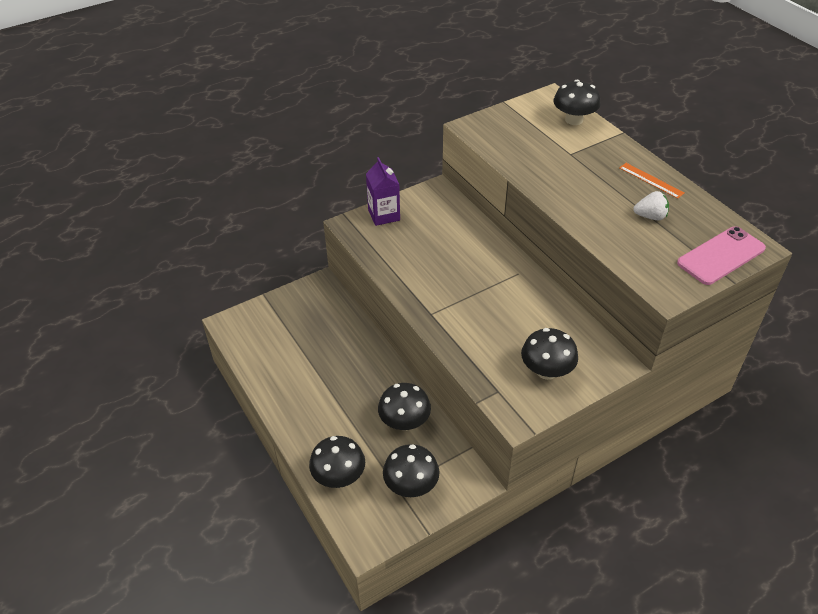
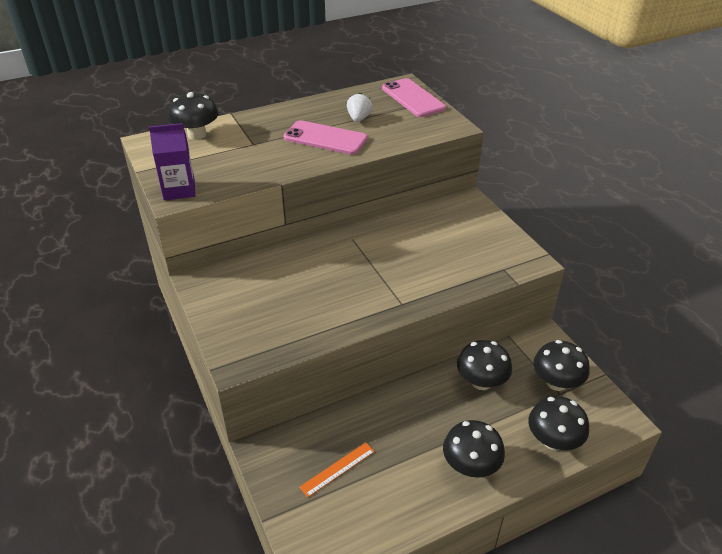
camera: 85 degrees left, 5 degrees down
(384, 215) = (228, 330): purple carton -> purple carton (179, 190)
(546, 371) = (479, 238): black mushroom -> black mushroom (470, 466)
(599, 197) = (325, 138): none -> pink phone
(651, 180) = (309, 111): orange ruler -> orange ruler (337, 469)

